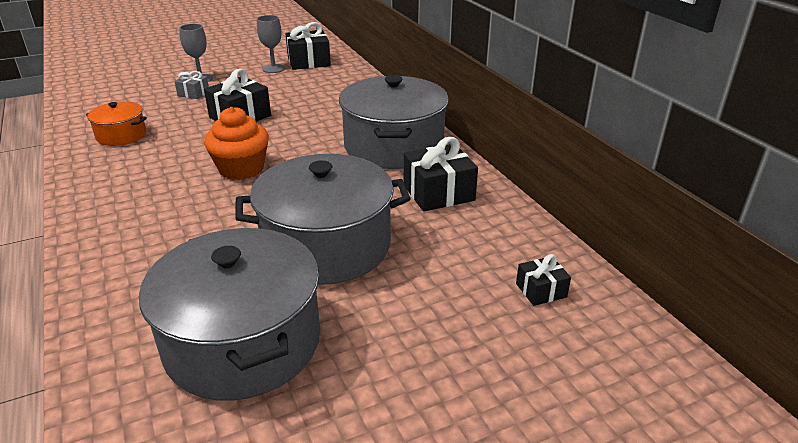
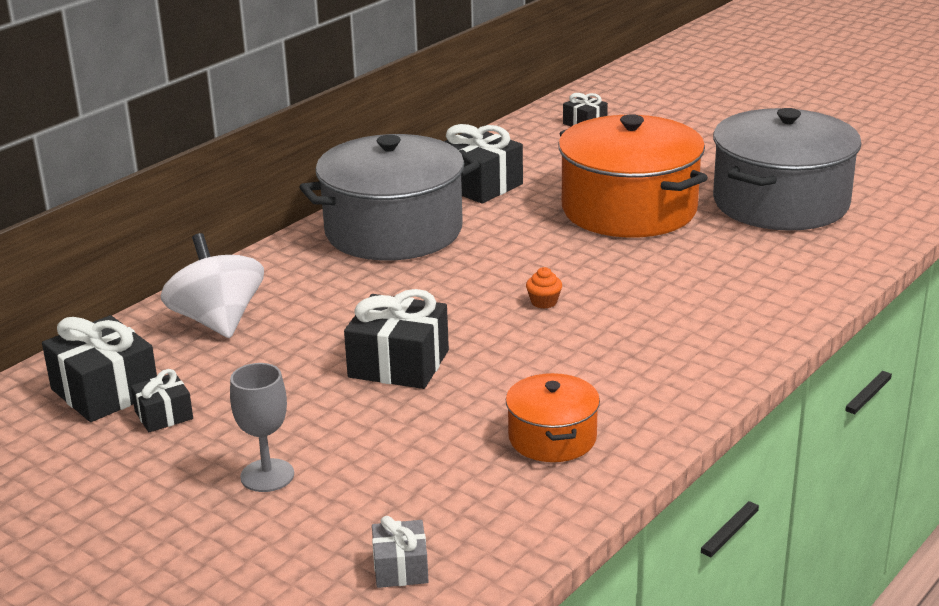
camera: 115 degrees left, 5 degrees down
(193, 93) = (342, 449): grey gift -> grey gift (400, 568)
(241, 169) = (544, 302): orange cupcake -> orange cupcake, size x0.41
(273, 68) = (164, 415): grey goblet -> black gift
(327, 246) = (629, 209): grey pot -> orange pot
(340, 87) = (217, 321): none -> white spinning top

